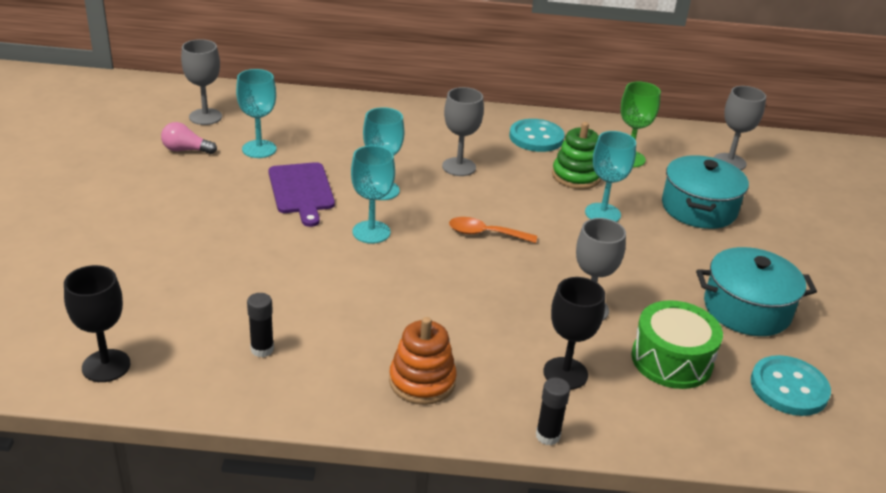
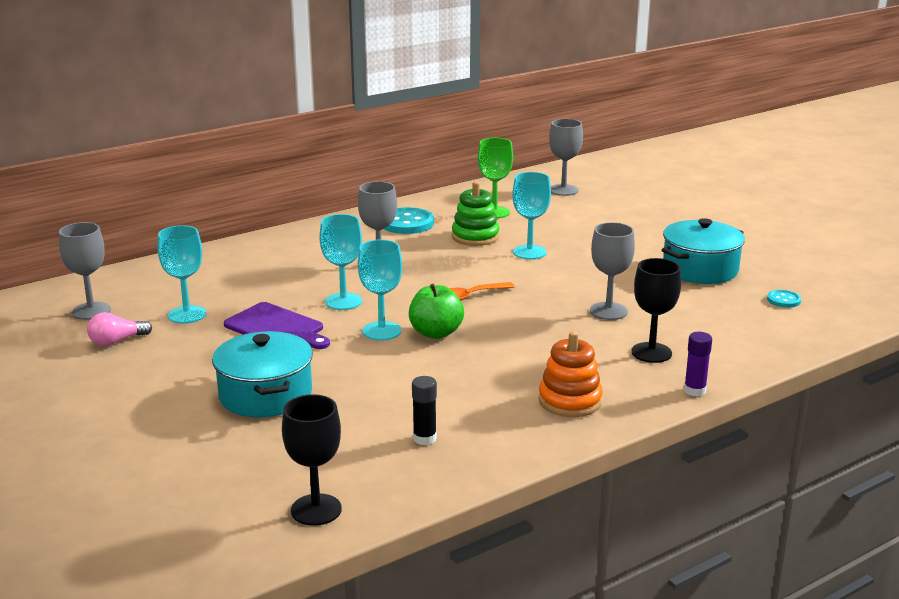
camera: 35 degrees left, 10 degrees down
(409, 255) = (436, 333): none -> green apple
(547, 436) = (694, 390): black glue stick -> purple glue stick
(671, 360) = (700, 316): green drum -> none
(699, 208) = (586, 225): turquoise pot -> turquoise pot (265, 395)
(789, 388) = (783, 300): turquoise button -> turquoise button, size x0.52

